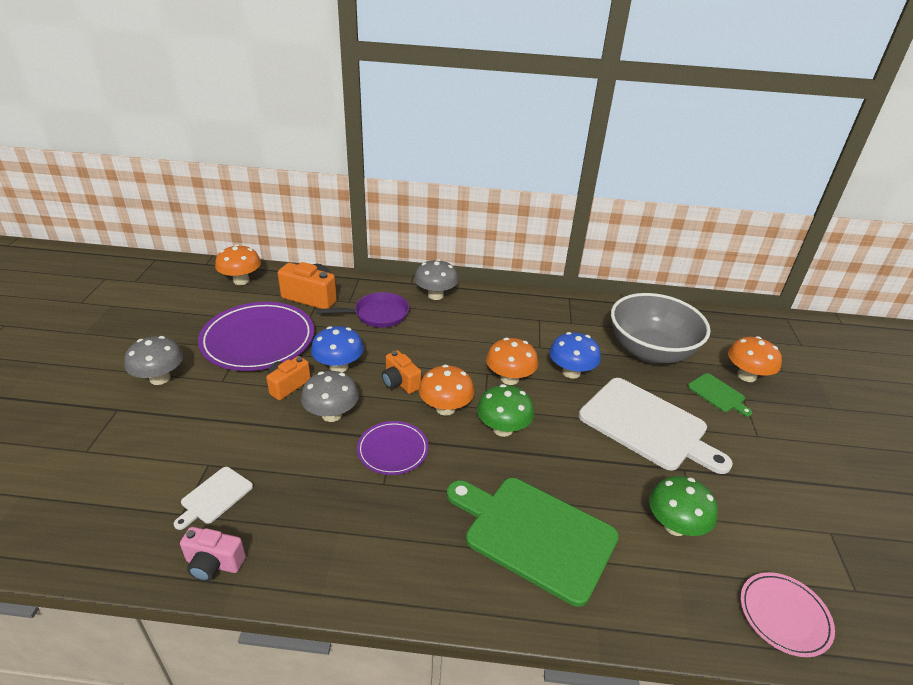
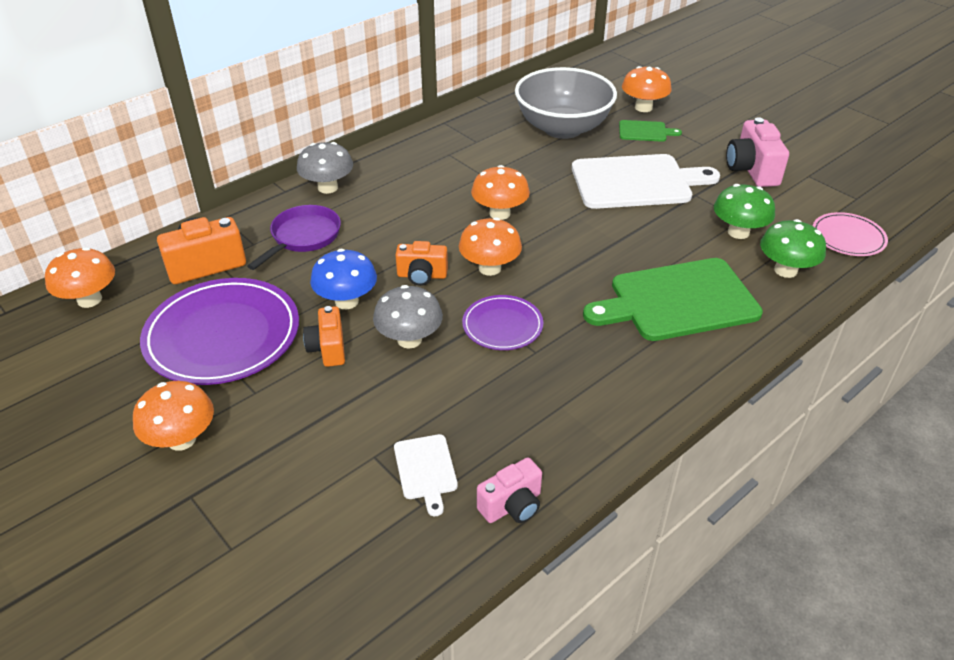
camera: 45 degrees left, 5 degrees up
(160, 378) = (182, 439): grey mushroom -> orange mushroom
(503, 429) = (553, 252): green mushroom -> green mushroom (785, 270)
(571, 372) = (534, 179): blue mushroom -> none
(773, 487) = (751, 170): none -> pink camera

